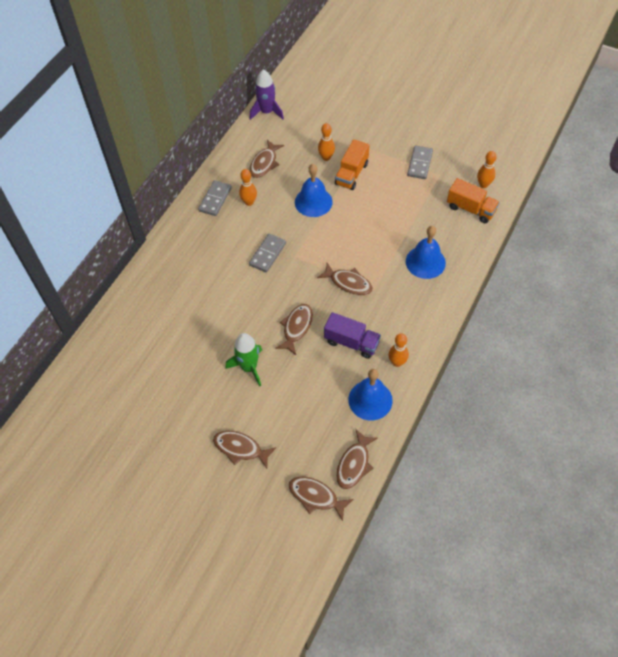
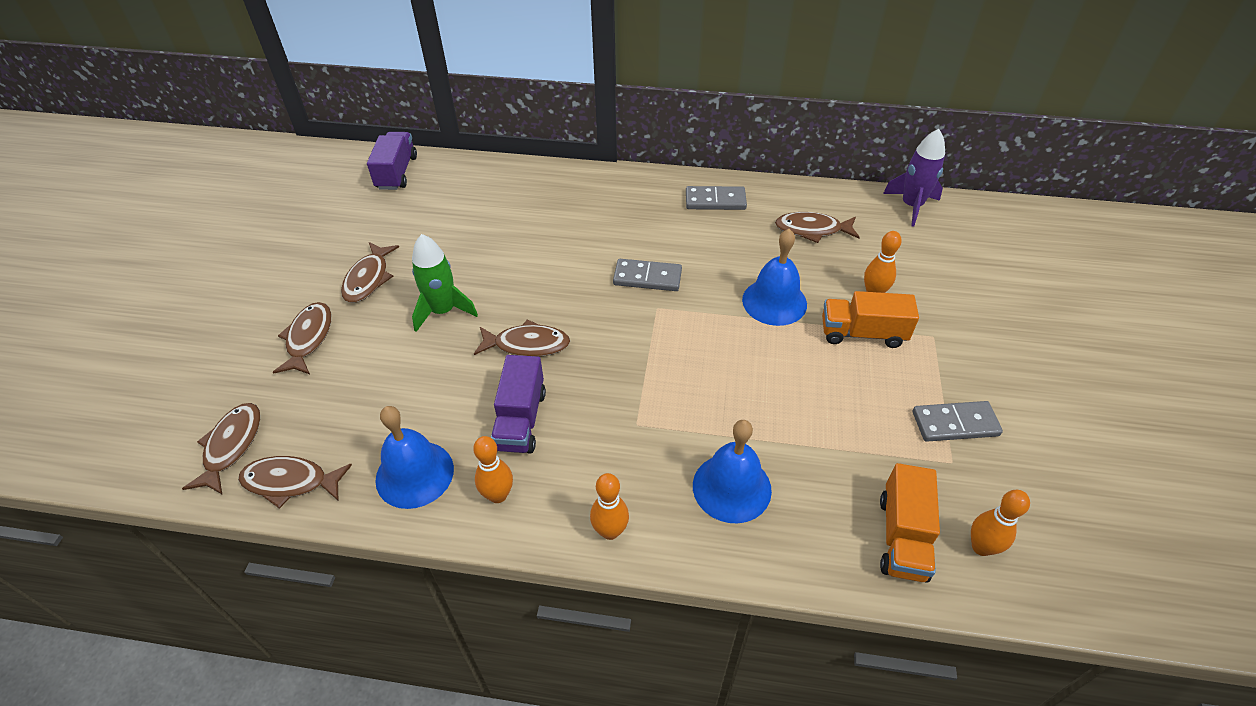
camera: 70 degrees right, 10 degrees down
(84, 376) = (397, 173): none -> purple truck
(249, 202) = (730, 234): orange bowling pin -> orange bowling pin (610, 531)
(348, 283) = (636, 386): brown fish -> brown fish (368, 279)

